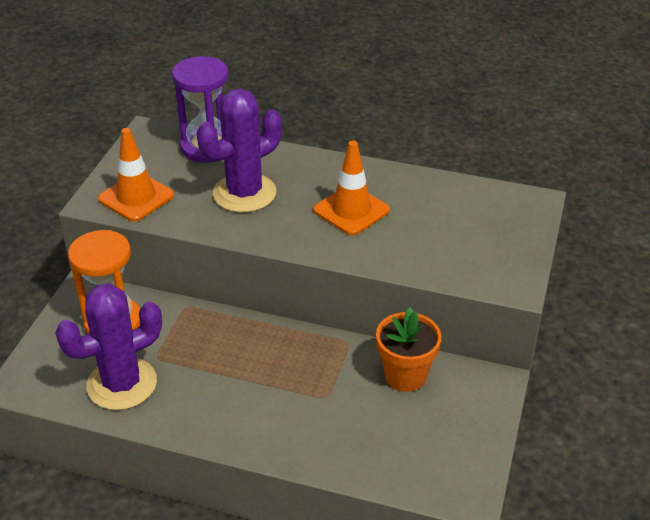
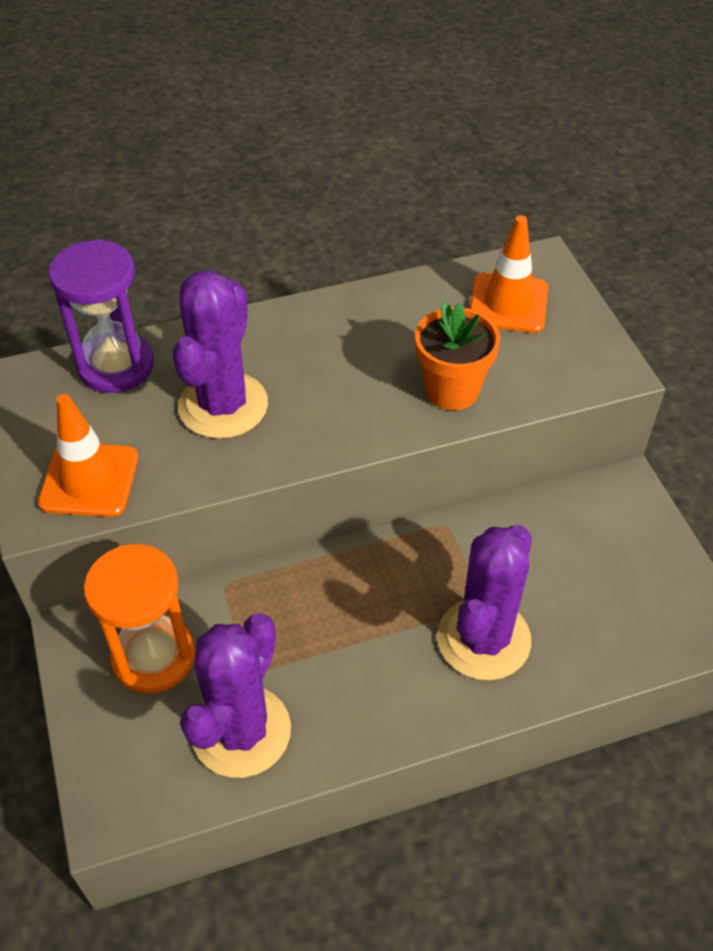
camera: 35 degrees left, 10 degrees up
(307, 416) = (483, 639): none -> purple cactus
(351, 210) = (367, 366): orange traffic cone -> orange traffic cone (508, 303)
(405, 375) = (537, 530): orange flower pot -> orange flower pot (451, 390)

